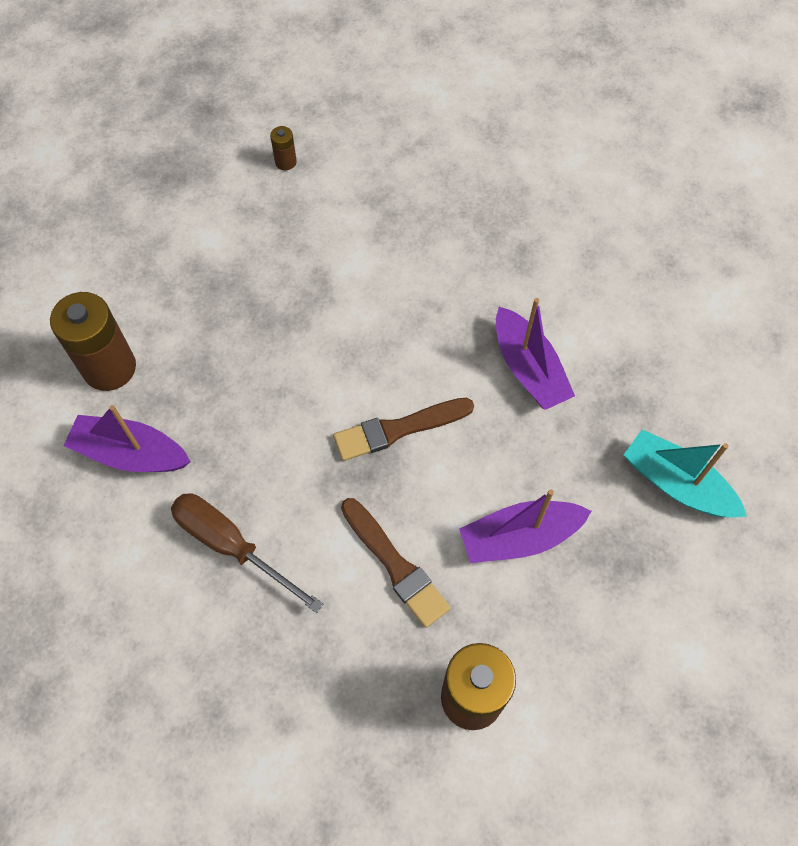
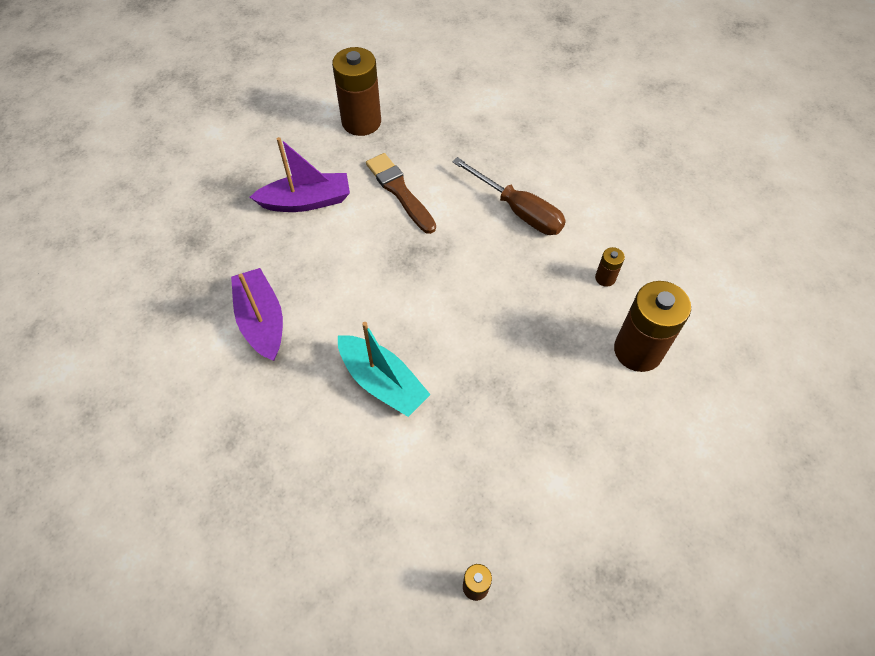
camera: 175 degrees left, 5 degrees down
(130, 453) = (605, 278): purple boat -> brown battery
(399, 429) = (383, 280): brown brush -> none
(676, 484) = (176, 226): turquoise boat -> turquoise boat (382, 382)

